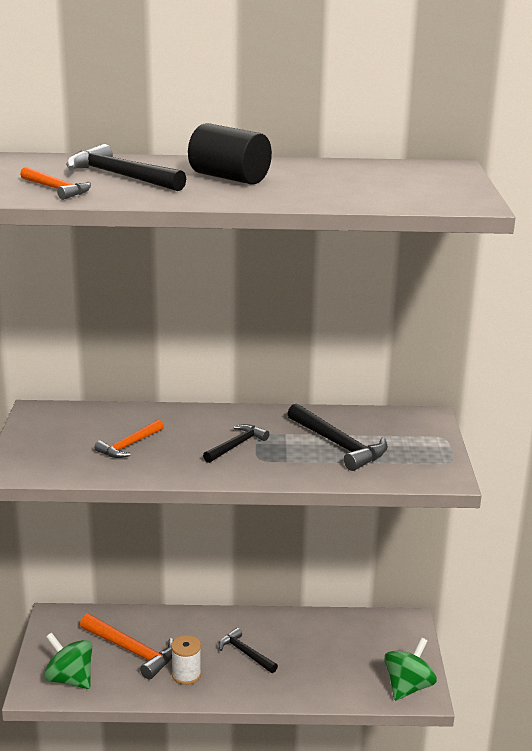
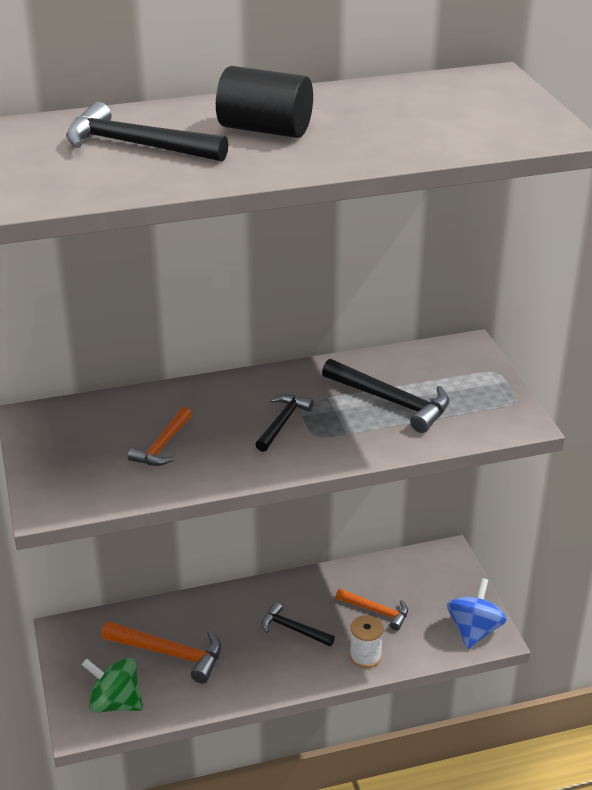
camera: 15 degrees left, 10 degrees up
(57, 189) = (76, 179): orange hammer -> orange hammer (376, 611)
(186, 675) = (240, 668): white spool -> white spool (365, 656)
(408, 687) = (474, 630): green spinning top -> blue spinning top

